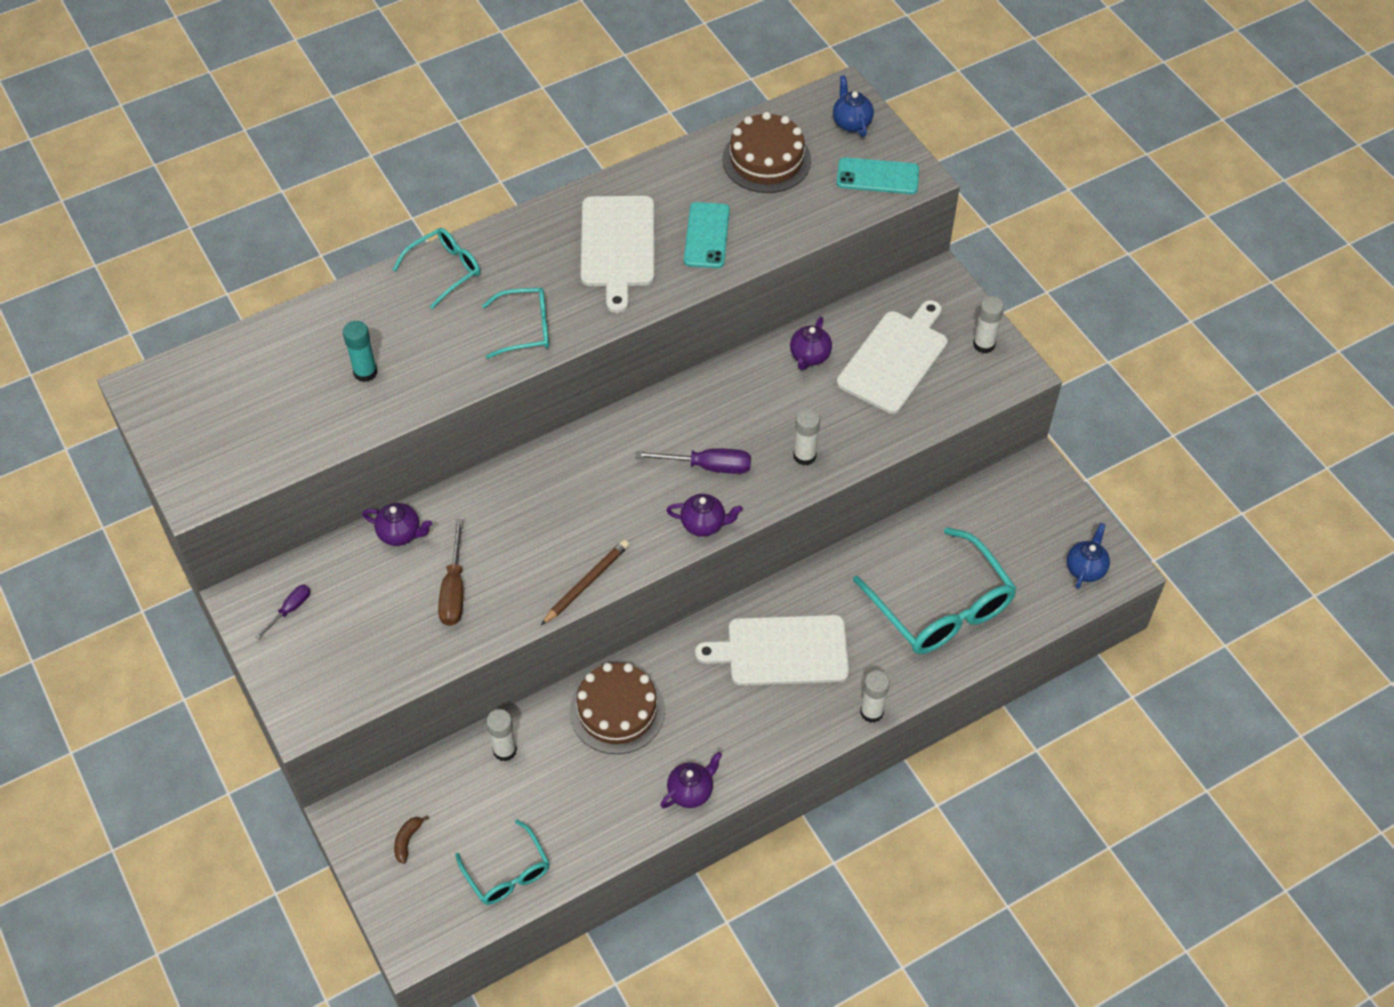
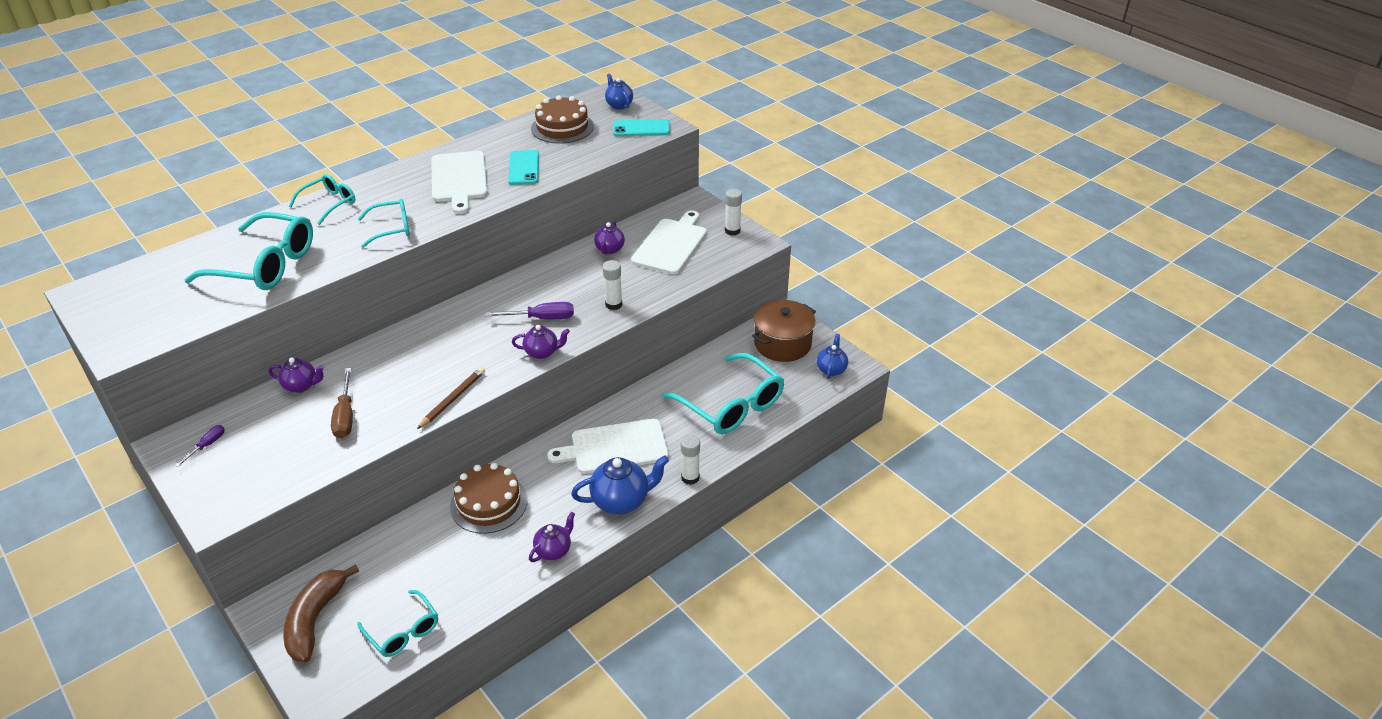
camera: 10 degrees left, 15 degrees down
(365, 372) = (265, 265): turquoise glue stick -> turquoise glasses
(407, 840) = (315, 619): brown banana -> brown banana, size x2.45
(505, 750) = (397, 543): white glue stick -> none
(781, 733) = (621, 501): none -> blue teapot
(1027, 515) = (782, 343): none -> brown pot

